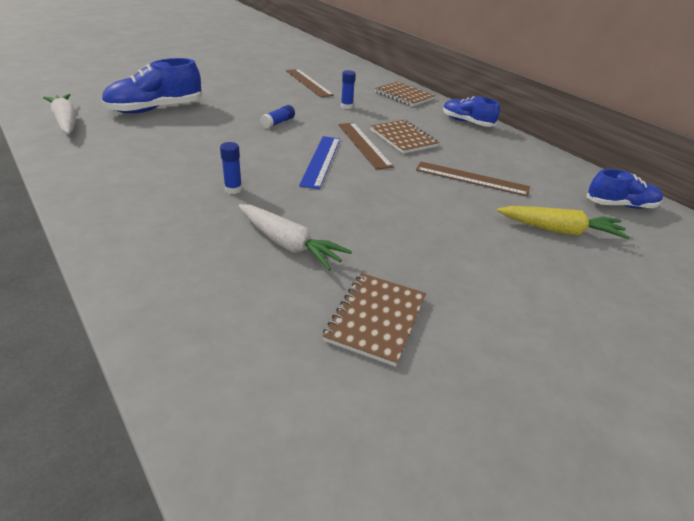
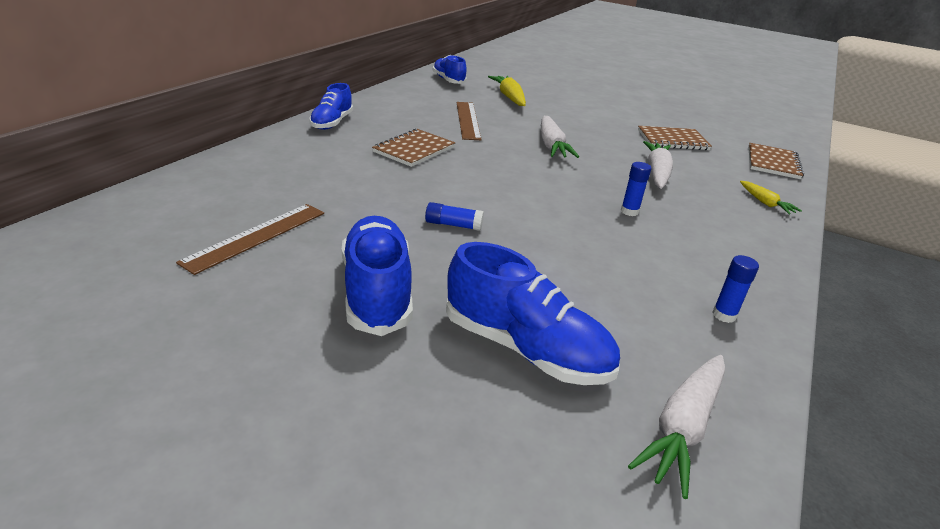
camera: 115 degrees left, 5 degrees down
(161, 290) = (765, 203): none -> yellow carrot
(235, 94) = (377, 292): none -> blue shoe
(321, 161) = (519, 182): blue ruler -> none
(346, 106) = (345, 190): blue glue stick -> blue glue stick (724, 315)
(363, 144) = (454, 166): brown ruler -> none
(390, 204) = (551, 145): none -> white carrot
(404, 95) = (264, 158): brown notebook -> brown notebook (772, 163)

